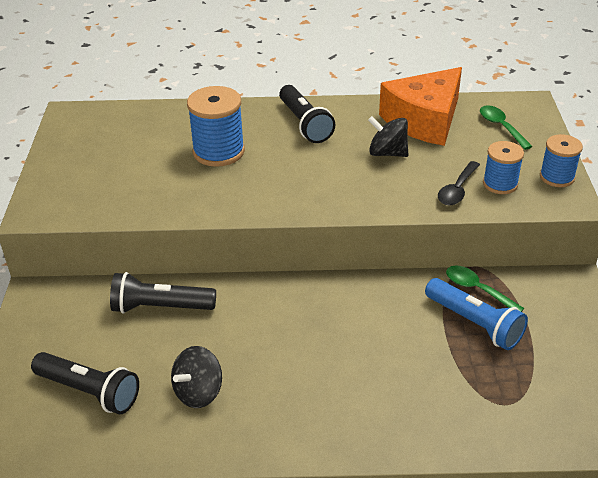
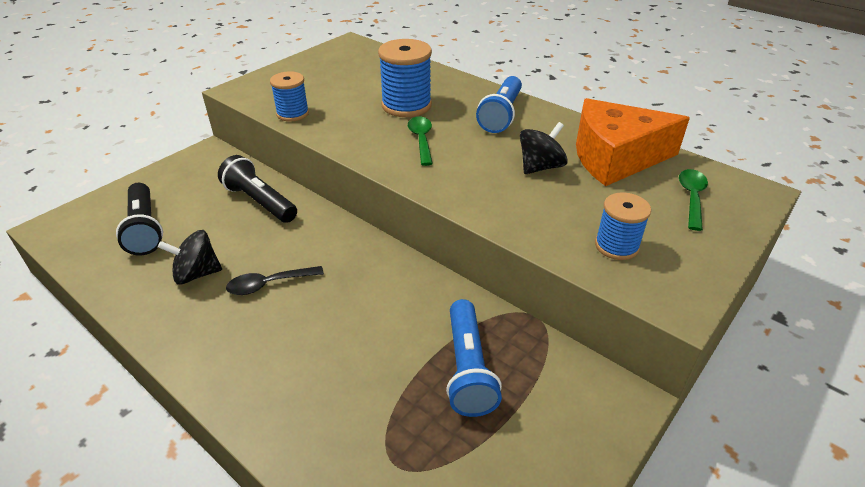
camera: 40 degrees right, 0 degrees up
(304, 124) = (501, 115): black flashlight -> blue flashlight
(387, 153) = (540, 167): black spinning top -> black spinning top turned 75 degrees clockwise
(457, 190) = (563, 228): black spoon -> black spoon (269, 284)
(477, 289) = (512, 340): green spoon -> green spoon (421, 140)
(557, 177) = (693, 272): blue spool -> blue spool (292, 113)

